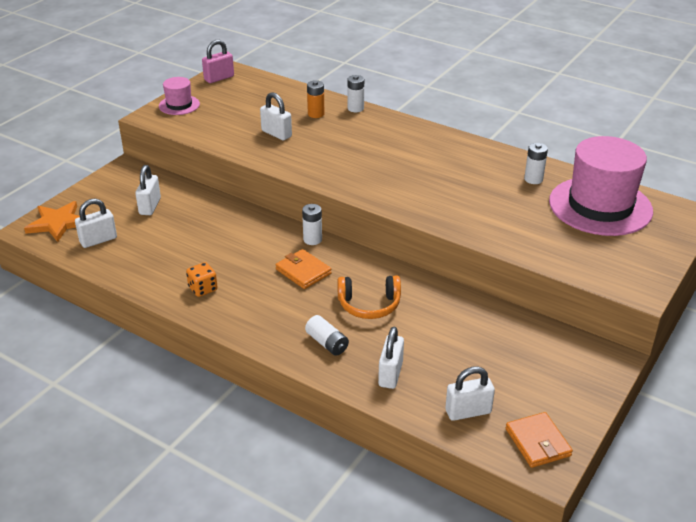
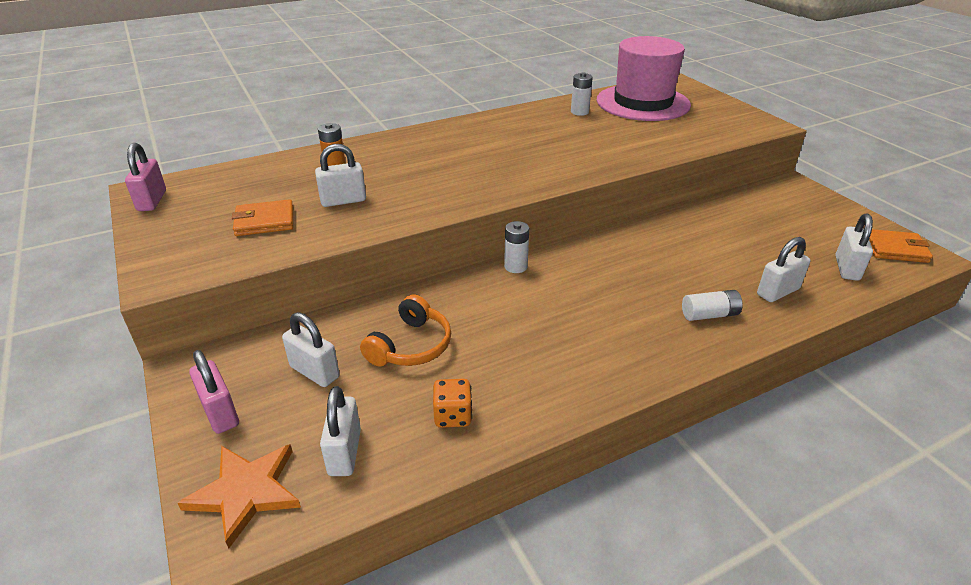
camera: 60 degrees left, 0 degrees up
(102, 192) = (220, 413): none -> pink padlock
(179, 105) = (169, 247): pink hat -> none
(203, 289) = (549, 378): orange dice -> orange dice (453, 416)
(303, 271) = (570, 291): orange wallet -> orange wallet (265, 221)
(355, 108) = (356, 145): white battery -> none
(369, 305) = (658, 268): orange headphones -> orange headphones (411, 346)
(390, 374) = (777, 292): white padlock -> white padlock turned 75 degrees counterclockwise

